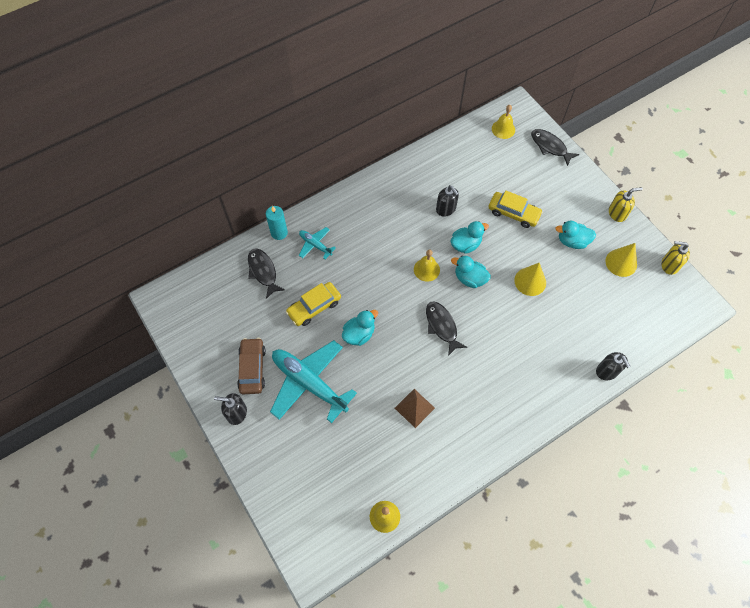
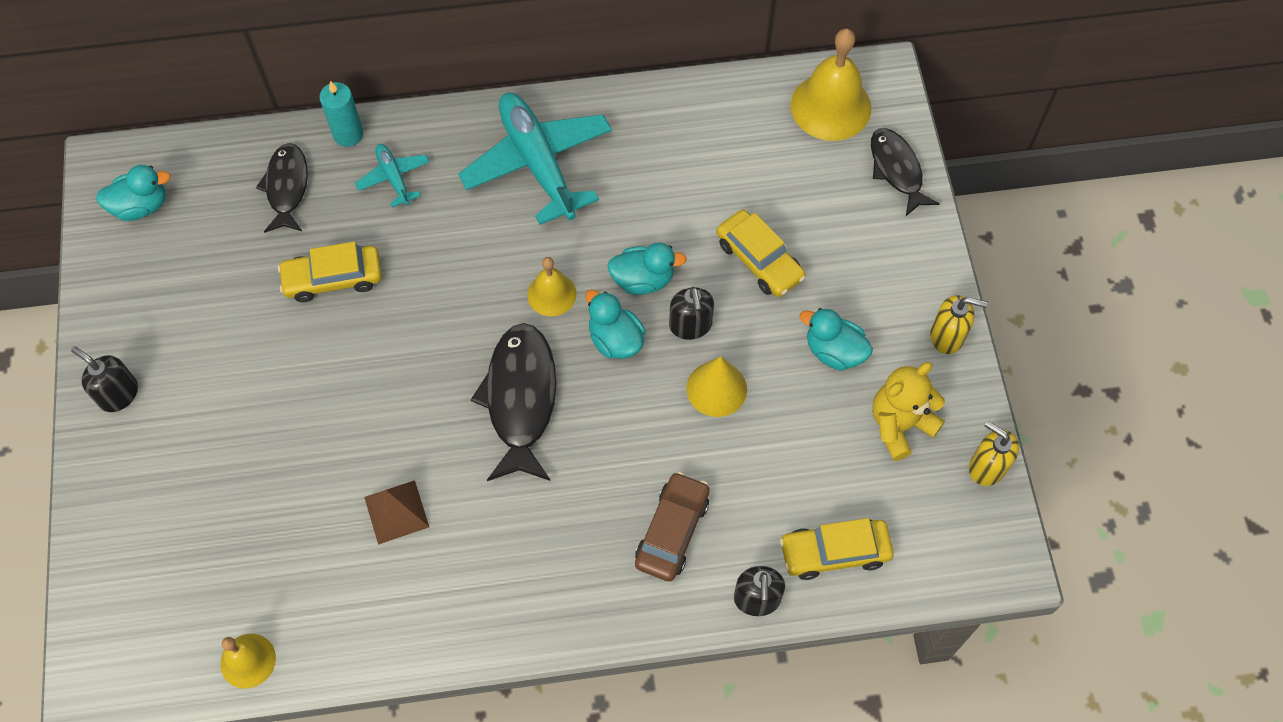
camera: 25 degrees right, 0 degrees up
(252, 368) = (181, 335): brown car -> brown car (672, 531)
(309, 383) = (255, 397): turquoise plane -> turquoise plane (538, 163)
(359, 334) = (378, 353): turquoise duck -> turquoise duck (141, 206)
(442, 326) = (520, 399): black fish -> black fish, size x1.54
(446, 209) = (646, 205): black soap dispenser -> black soap dispenser (690, 325)
(503, 129) = (831, 106): yellow bell -> yellow bell, size x1.76
(621, 262) = (900, 425): yellow cone -> yellow teddy bear
(628, 333) = (834, 552): none -> yellow car

